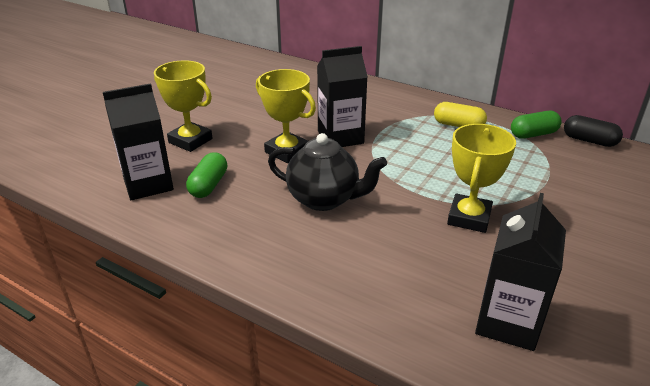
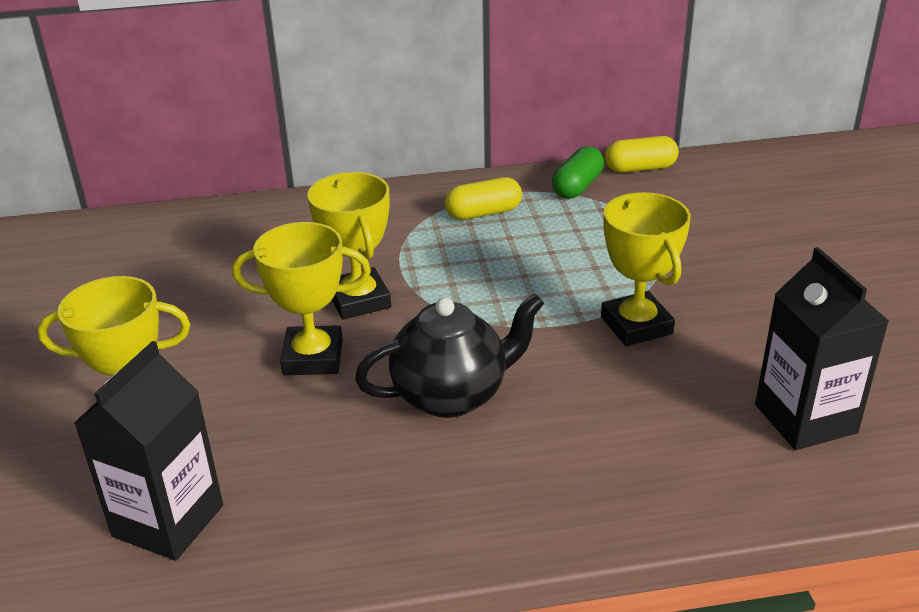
camera: 40 degrees left, 0 degrees up
(209, 185) = (268, 467): green capsule -> none
(340, 137) = (359, 300): black carton -> yellow trophy
(589, 141) = (640, 168): black capsule -> yellow capsule

